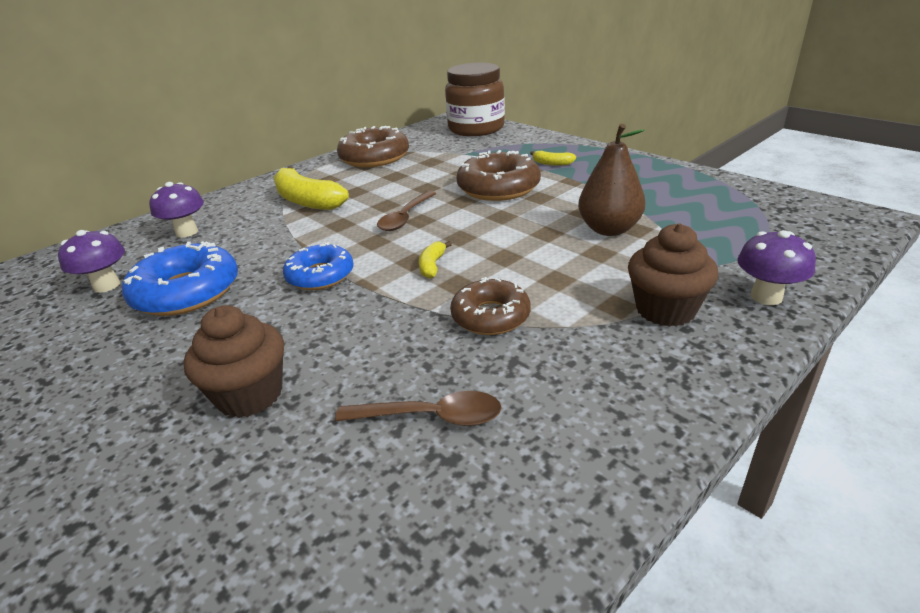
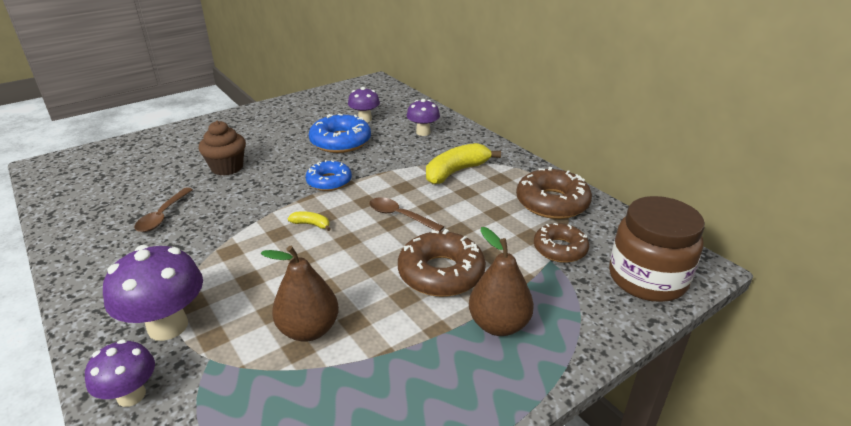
camera: 95 degrees right, 0 degrees up
(490, 316) = (229, 243): brown donut -> brown donut (560, 249)
(552, 163) = (498, 324): yellow banana -> brown pear
(665, 310) = (168, 326): brown cupcake -> purple mushroom

